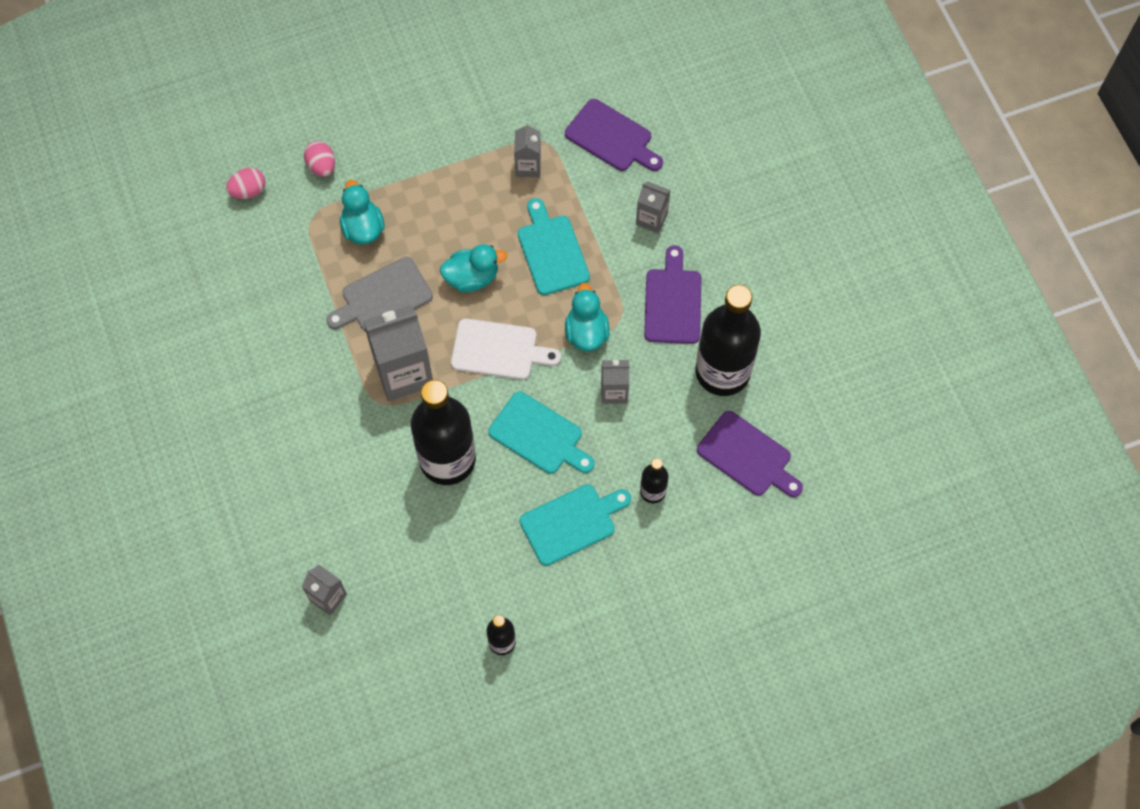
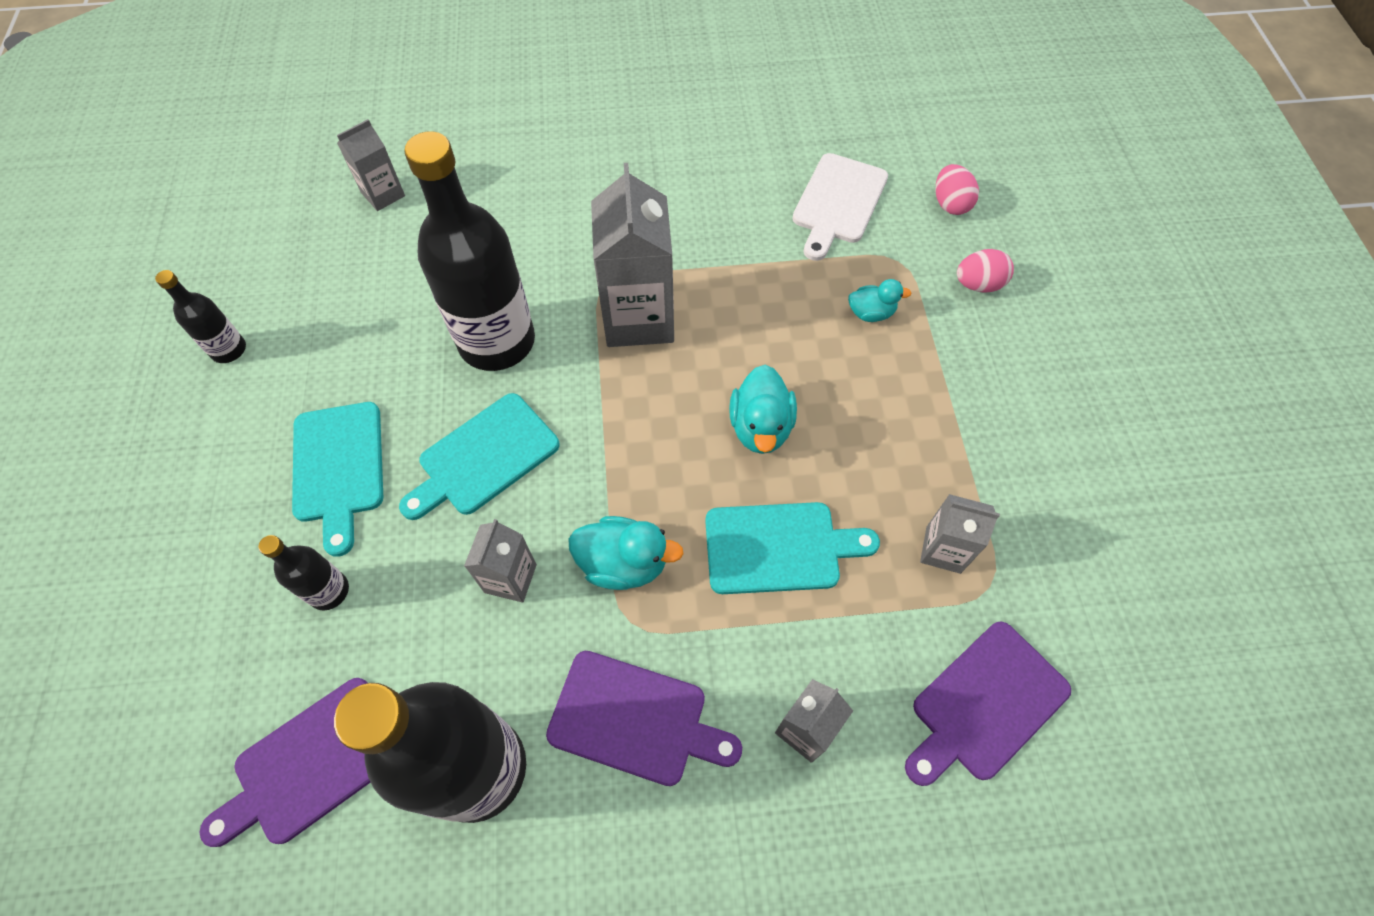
camera: 105 degrees right, 5 degrees down
(363, 228) = (871, 313): turquoise duck -> turquoise duck, size x0.63
(383, 297) = (759, 316): grey cutting board -> none
(499, 350) = (634, 436): white cutting board -> white cutting board (838, 202)

